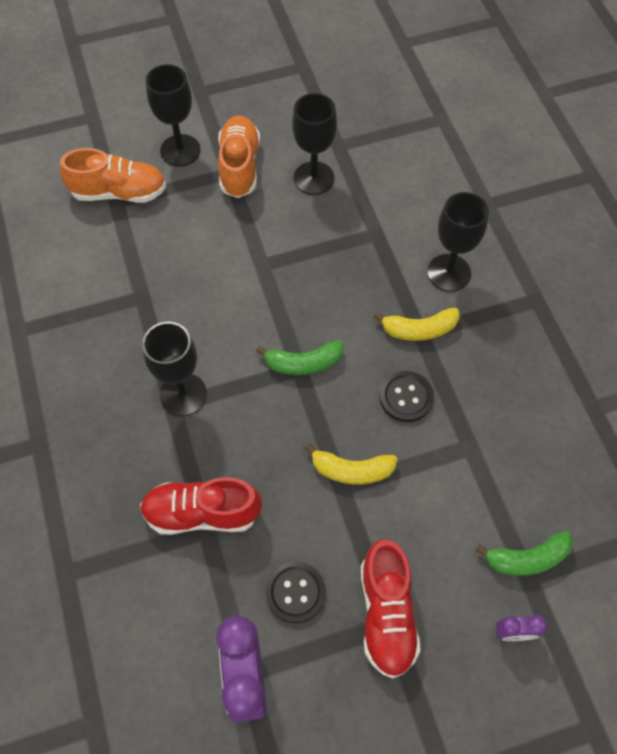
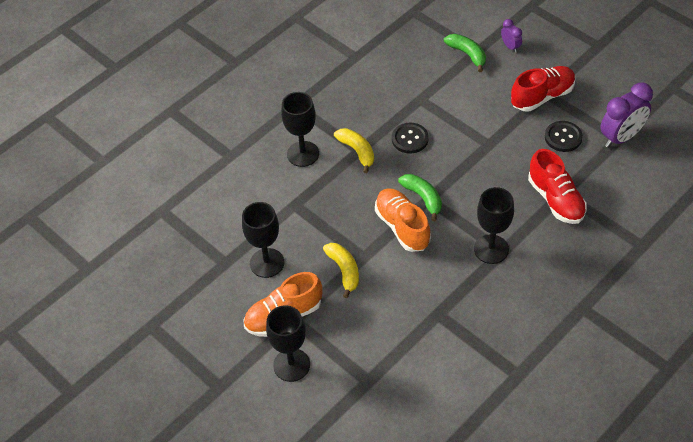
camera: 115 degrees left, 10 degrees down
(119, 192) = (358, 383): orange shoe -> orange shoe (402, 227)
(351, 470) = (475, 144): yellow banana -> yellow banana (344, 271)

